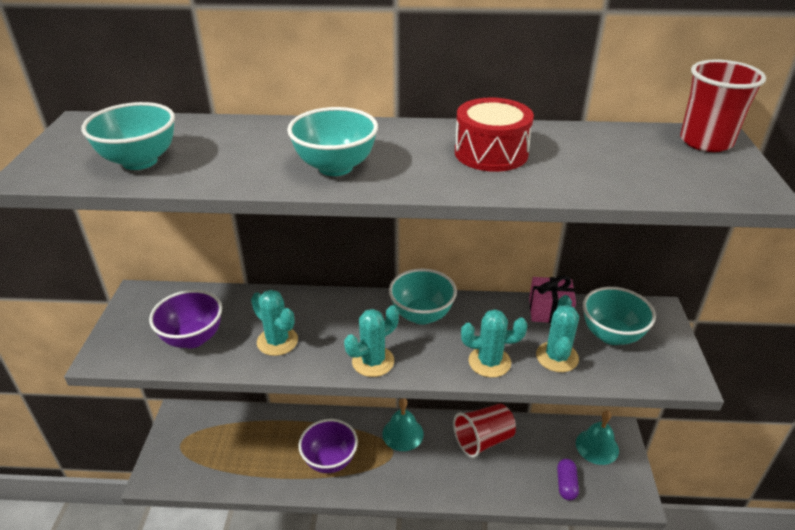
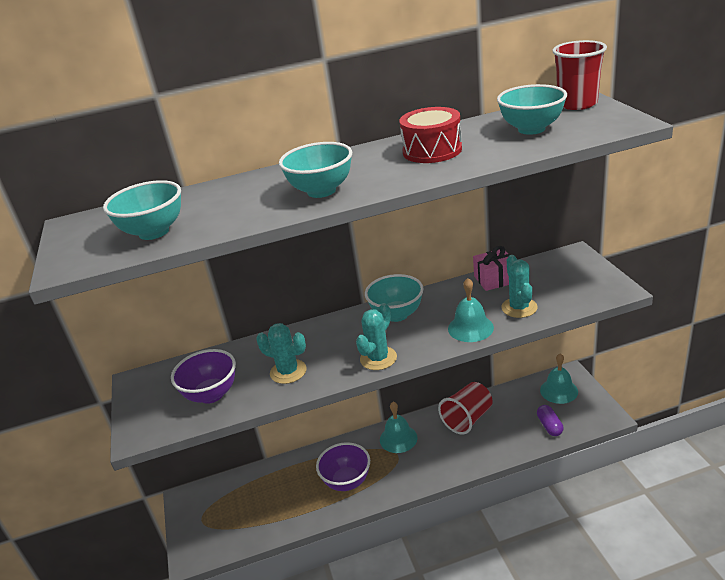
camera: 15 degrees left, 5 degrees down
(489, 362) = (470, 328): turquoise cactus -> turquoise bell
(611, 335) = (550, 280): turquoise bowl -> turquoise bowl (531, 129)

